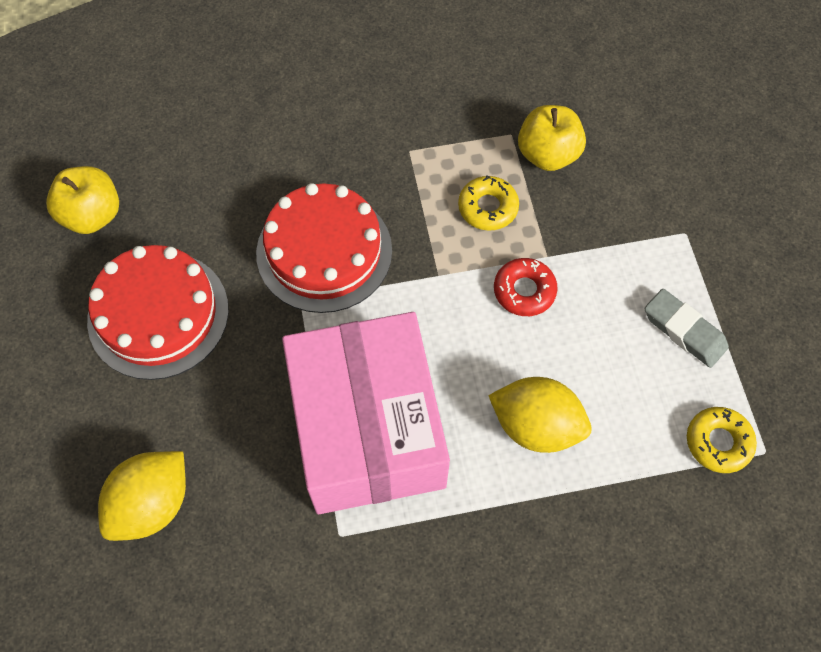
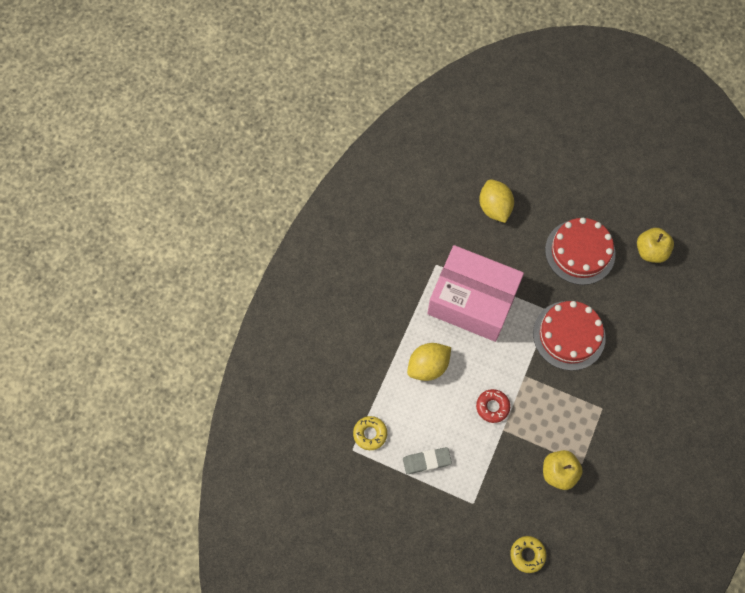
camera: 125 degrees right, 5 degrees up
(488, 207) = (546, 422): yellow donut -> yellow donut (527, 554)

